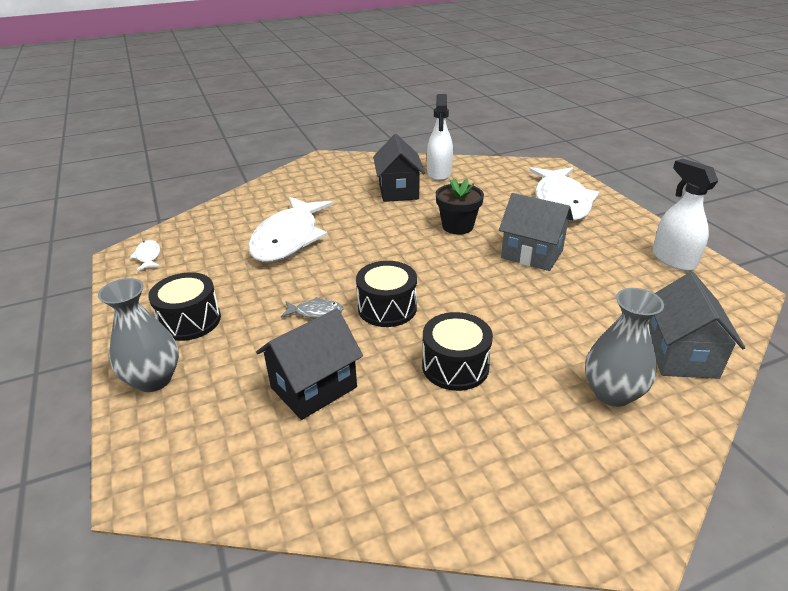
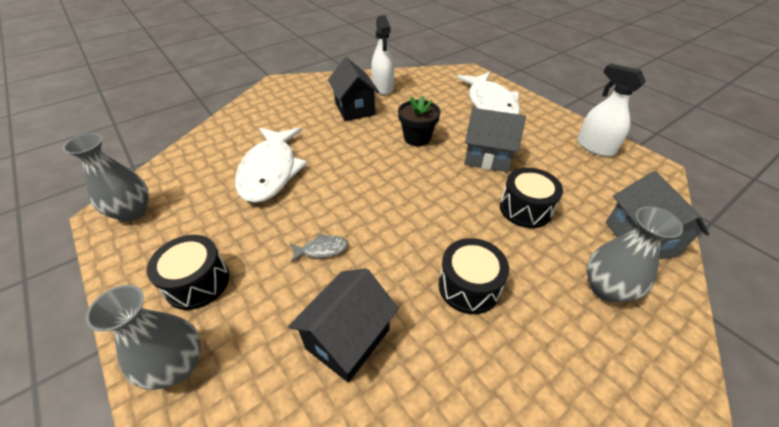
camera: 15 degrees left, 10 degrees up
(148, 256) = (132, 212): white fish -> grey vase
(387, 308) = (386, 233): black drum -> black drum (525, 209)

